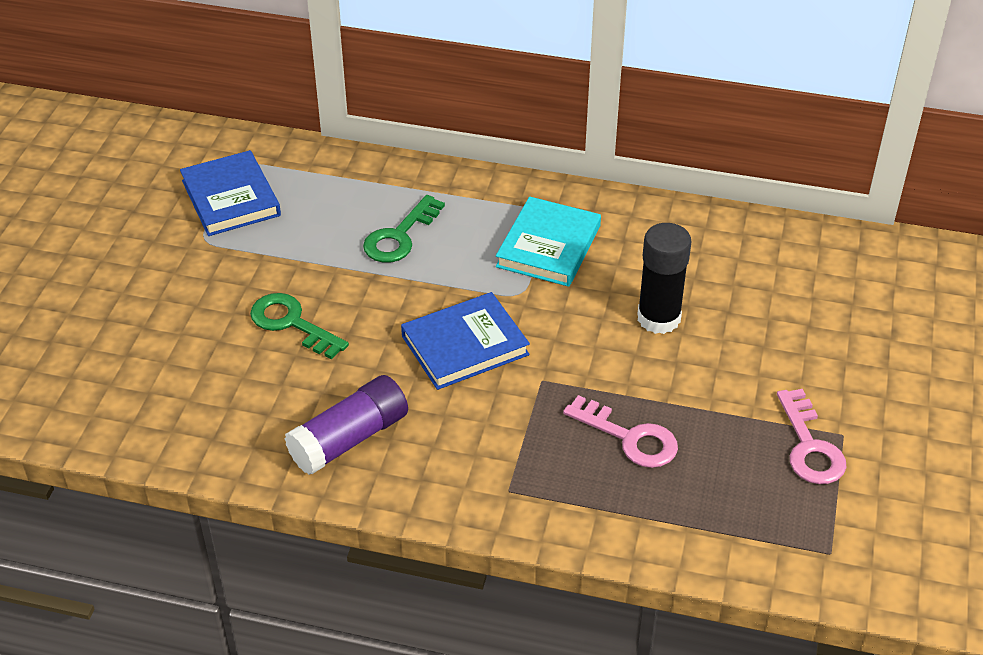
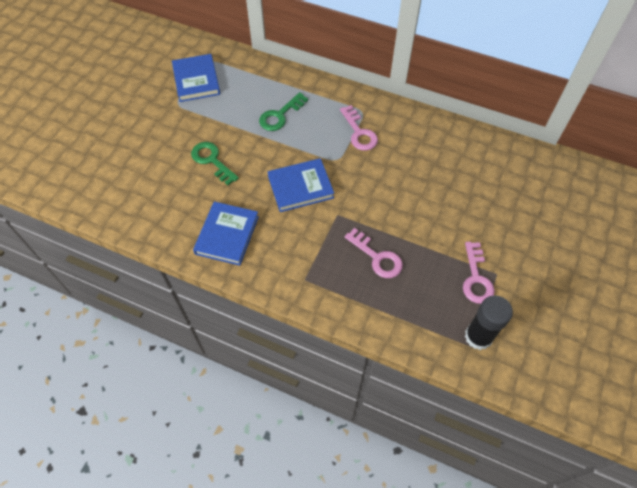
camera: 10 degrees right, 15 degrees up
(349, 439) = (227, 235): purple glue stick -> blue book
(548, 246) = (359, 132): turquoise book -> pink key
(658, 318) = (409, 185): black glue stick -> black glue stick (478, 336)

